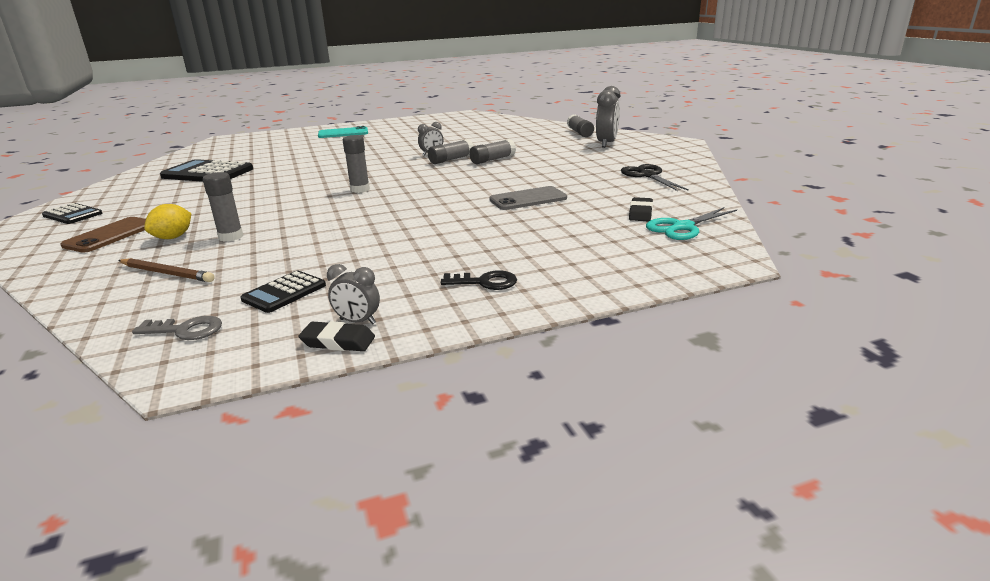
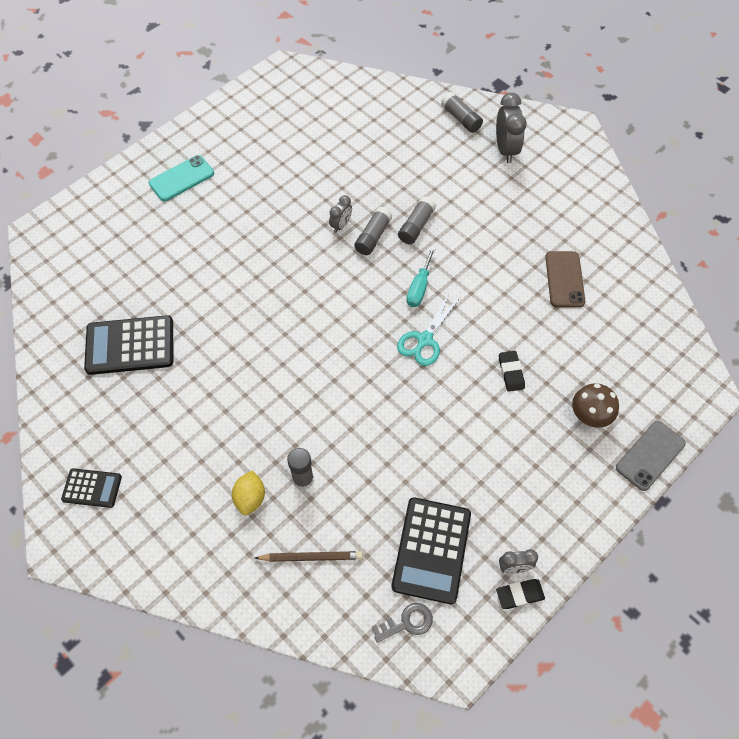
camera: 25 degrees left, 35 degrees up
(110, 235) = (184, 514): brown phone -> brown phone (564, 279)
(284, 292) = (431, 550): black calculator -> black calculator, size x1.77
(360, 189) = (337, 342): grey glue stick -> none
(462, 179) = (419, 287): none -> turquoise screwdriver
(485, 282) = (563, 483): black key -> none
(528, 199) = (508, 320): grey phone -> grey phone (650, 455)
(560, 252) = (589, 417): none -> brown mushroom
(640, 213) = (614, 323): black eraser -> black eraser (511, 372)
(647, 175) = (583, 233): black scissors -> none
(682, 227) = (656, 343): turquoise scissors -> turquoise scissors (424, 340)

